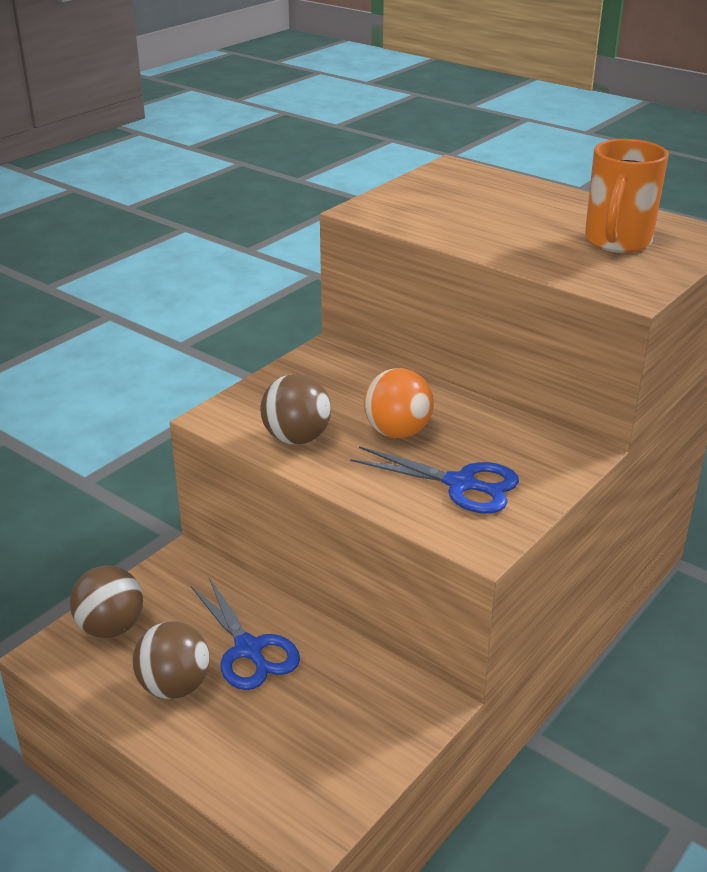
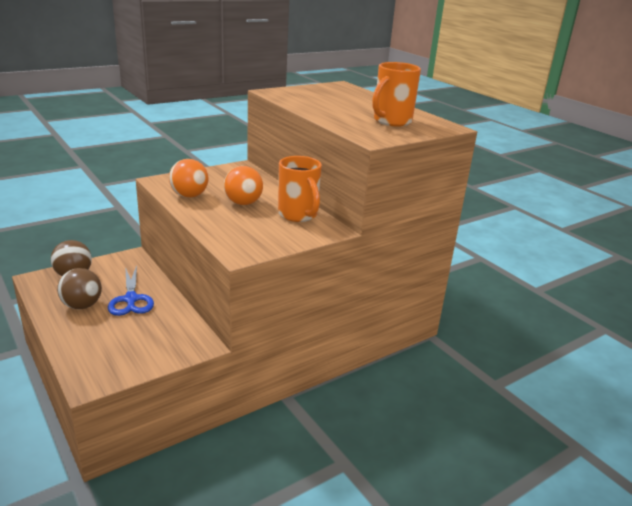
camera: 15 degrees right, 5 degrees down
(296, 438) = (189, 196): brown ball -> orange ball
(461, 484) = (254, 229): blue scissors -> none
(504, 435) = (298, 215): none -> orange mug

